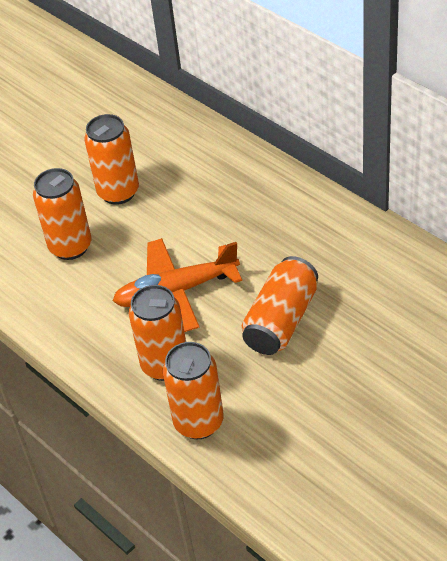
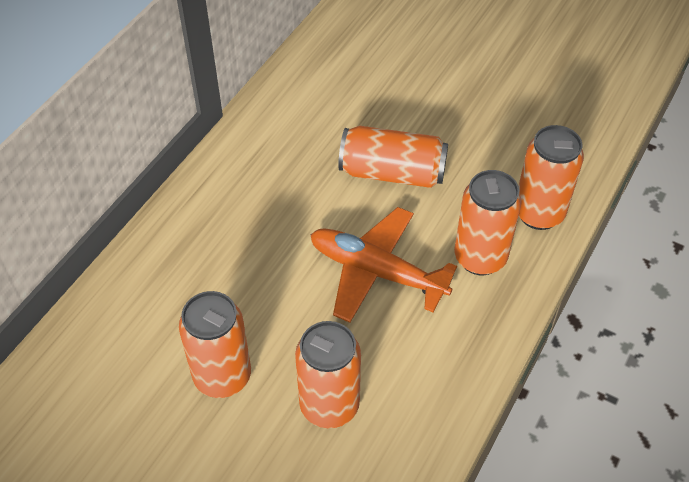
camera: 110 degrees left, 5 degrees up
(176, 291) = (376, 272): orange plane -> orange plane turned 150 degrees clockwise

